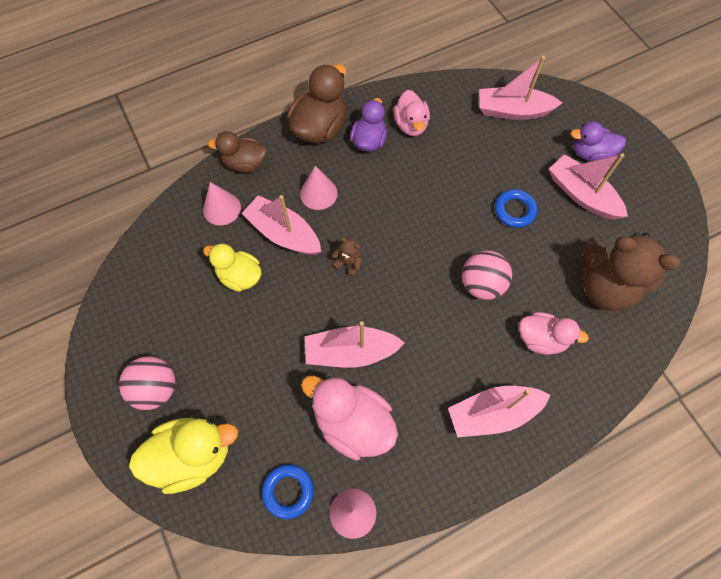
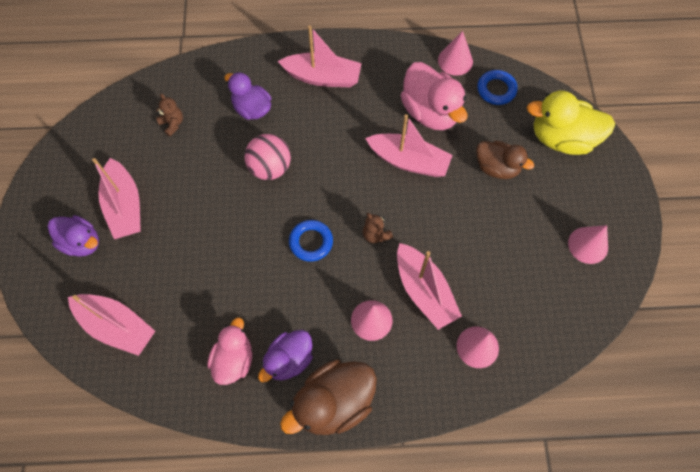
camera: 155 degrees left, 0 degrees up
(140, 339) = (588, 245): none -> pink cone
(156, 388) = (581, 198): pink ball -> none
(239, 276) = (481, 266): yellow duck -> none
(245, 163) = (435, 393): brown duck -> brown duck (497, 168)
(514, 210) = (196, 218): blue ring -> blue ring (311, 242)
(541, 339) = (252, 109): pink duck -> purple duck
(604, 287) = (172, 124): brown teddy bear -> brown teddy bear, size x0.41

